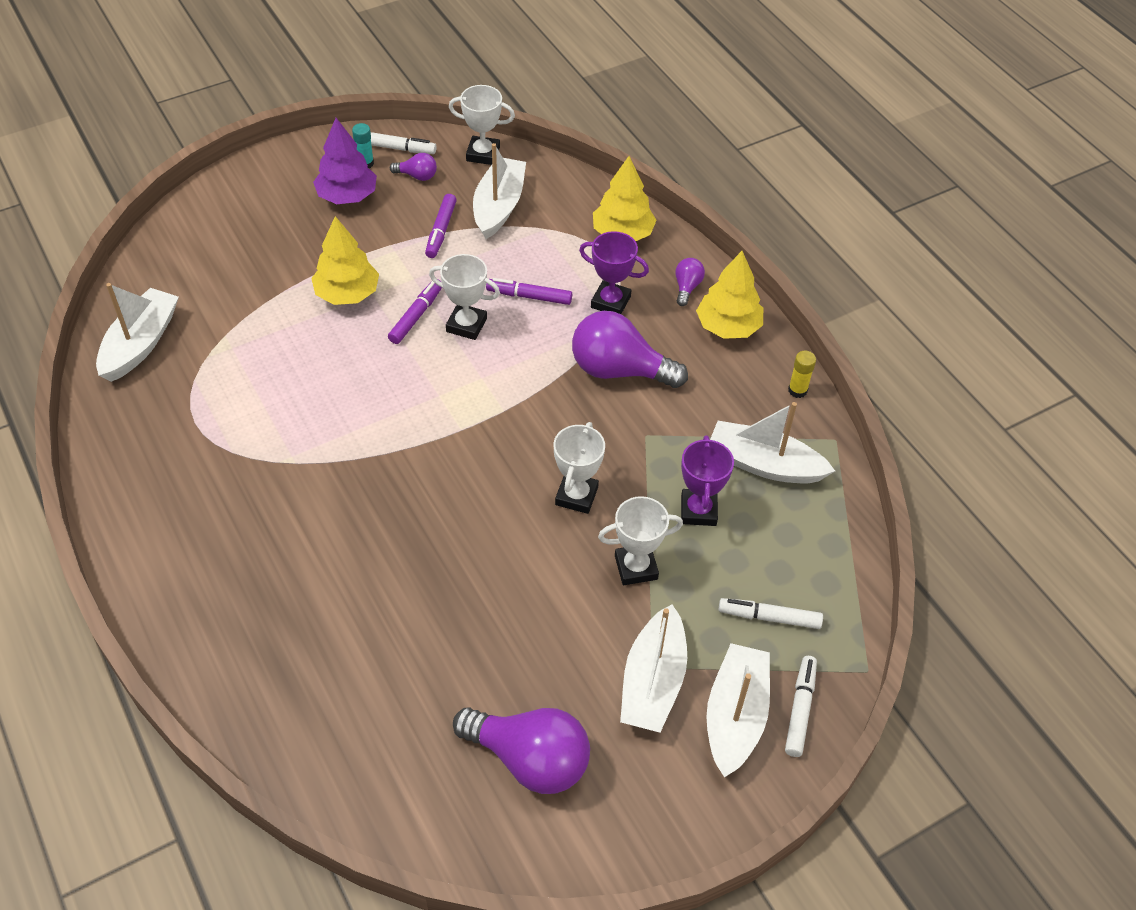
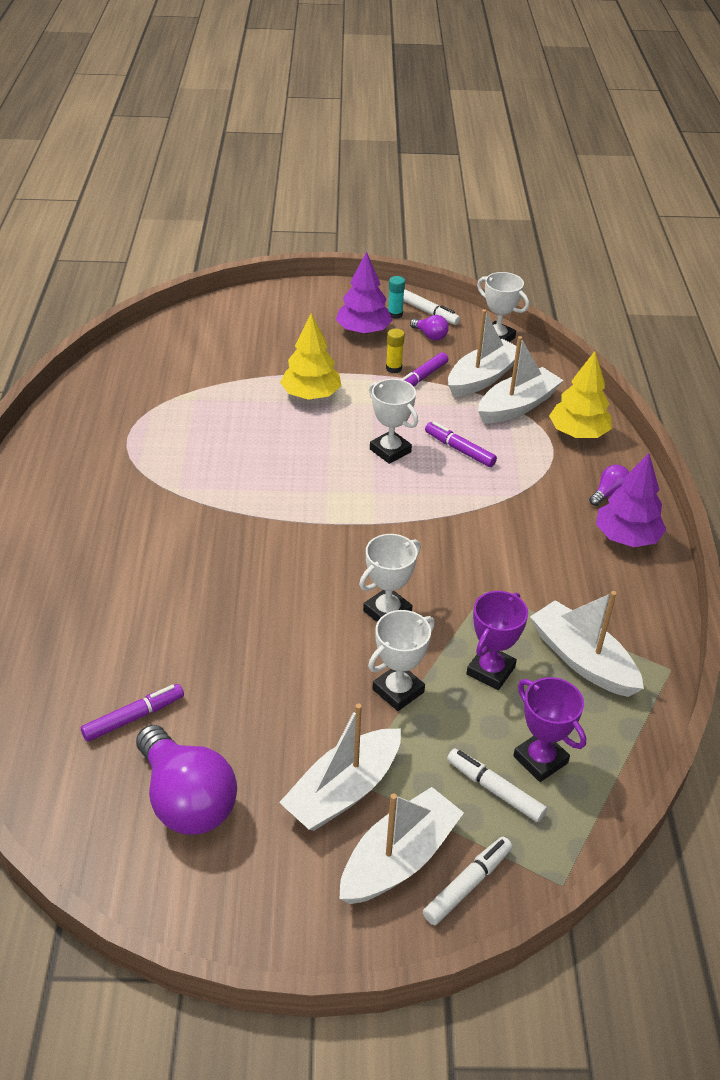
camera: 30 degrees right, 10 degrees down
(140, 344) = (131, 373): white boat -> white boat (517, 406)
(416, 316) = (354, 429): purple marker -> purple marker (134, 717)
(610, 302) = (529, 479): purple trophy -> purple trophy (540, 759)
(619, 370) = (498, 532): purple light bulb -> none
(636, 567) = (398, 691): white trophy -> white trophy turned 60 degrees counterclockwise
(728, 327) = (626, 537): yellow tree -> purple tree
(797, 390) = (660, 613): yellow glue stick -> yellow glue stick (393, 368)

